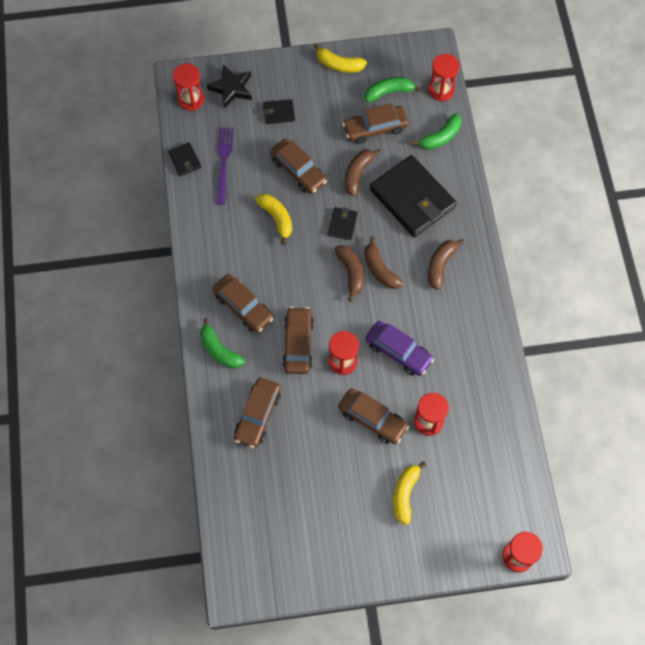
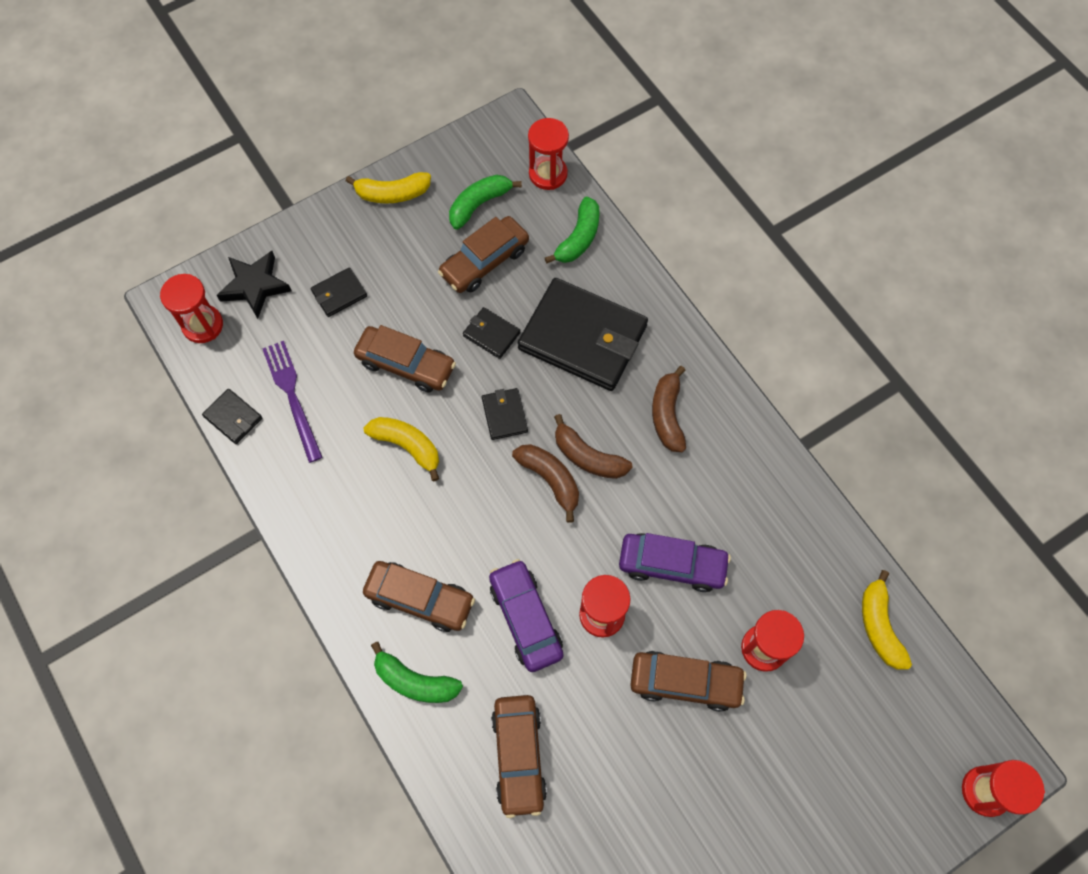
camera: 25 degrees left, 0 degrees up
(298, 344) = (526, 618): brown car -> purple car
(358, 174) = (491, 334): brown banana -> black wallet
(405, 494) = (786, 774): yellow banana -> yellow banana (879, 626)

